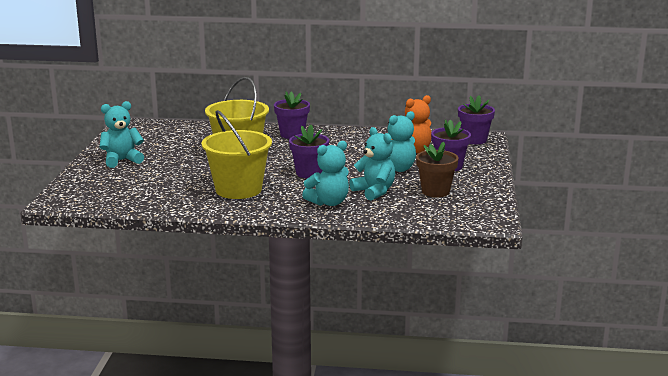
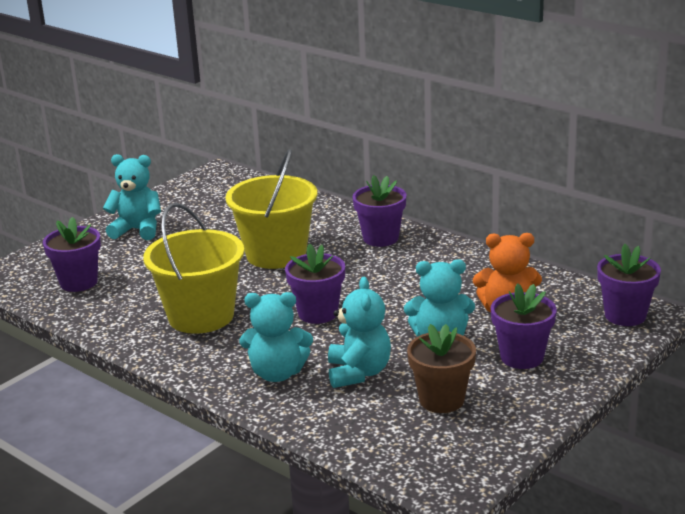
camera: 35 degrees right, 5 degrees up
(124, 192) = (78, 282): none -> purple flower pot

